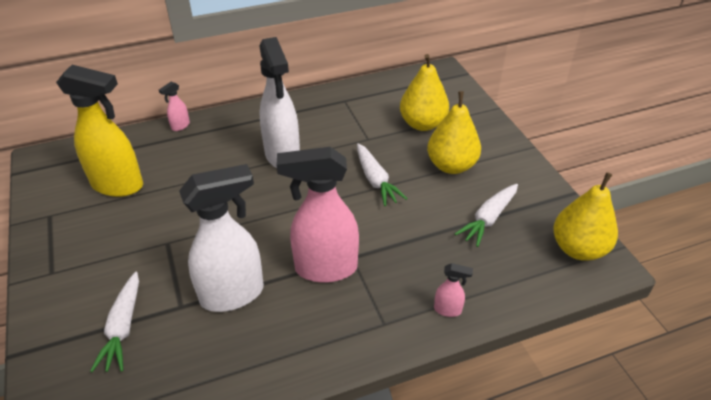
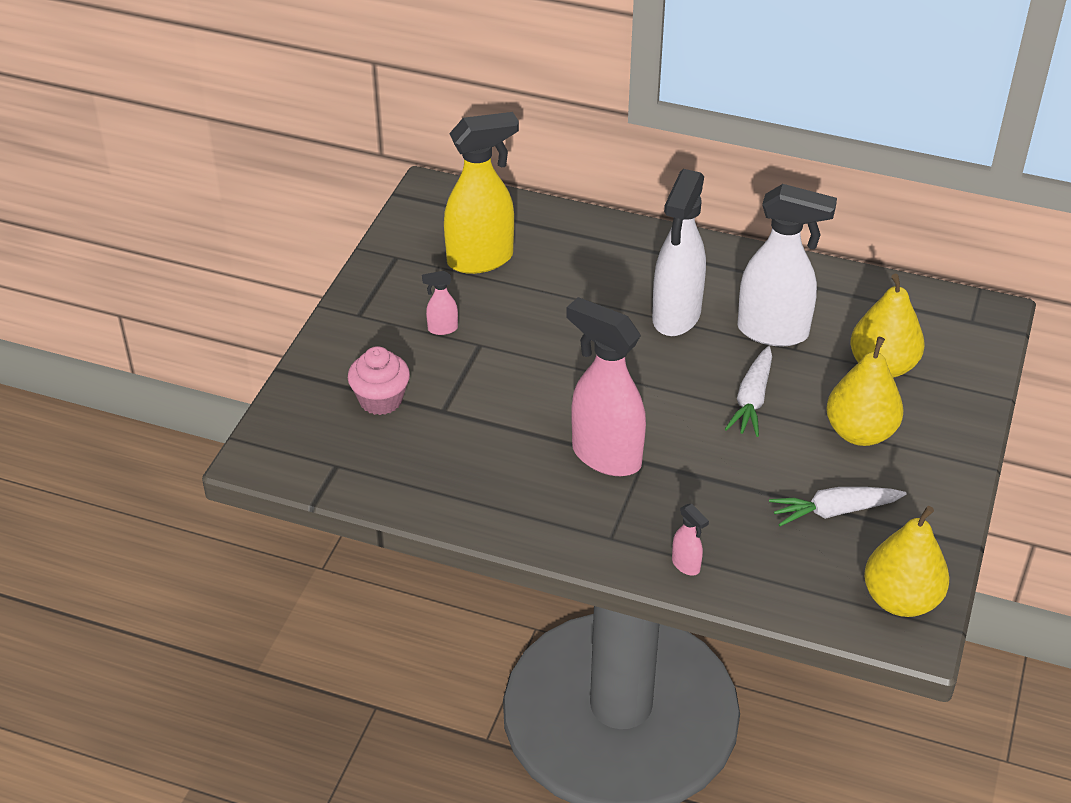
camera: 40 degrees right, 0 degrees up
(118, 185) = (481, 259): yellow spray bottle -> yellow spray bottle turned 75 degrees counterclockwise
(123, 328) = (380, 400): white carrot -> pink cupcake
(180, 126) = (597, 223): pink spray bottle -> pink spray bottle (442, 329)
(233, 294) = (498, 428): white spray bottle -> white spray bottle (774, 332)

